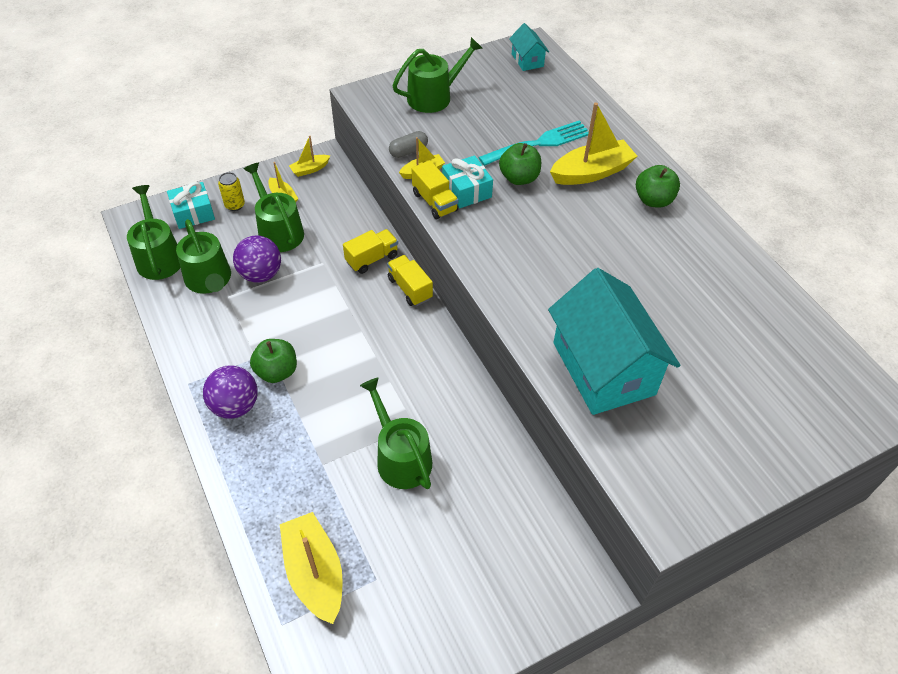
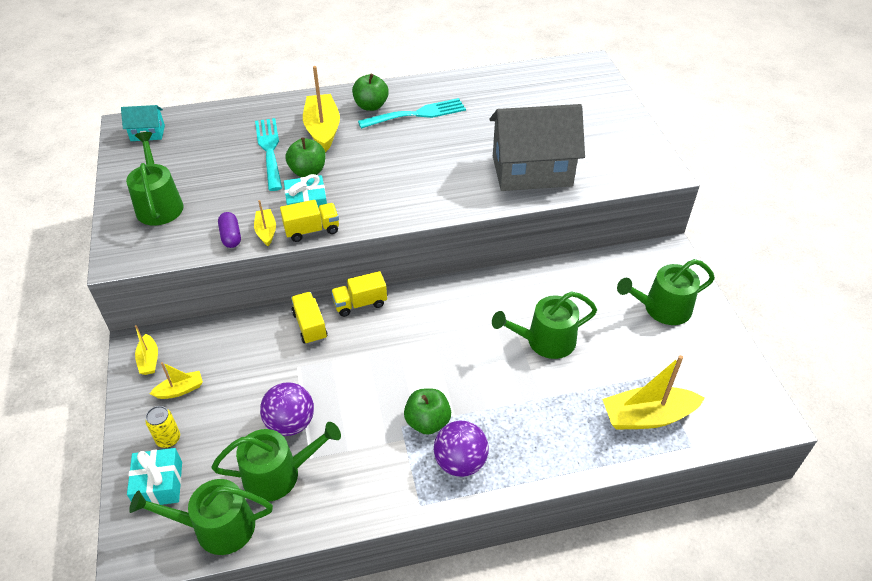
camera: 75 degrees left, 5 degrees down
(278, 231) = (232, 400): green watering can -> green watering can (662, 308)
(408, 151) = (231, 236): grey capsule -> purple capsule
(603, 368) = (532, 171): turquoise house -> grey house
(659, 242) = (417, 114): none -> turquoise fork

